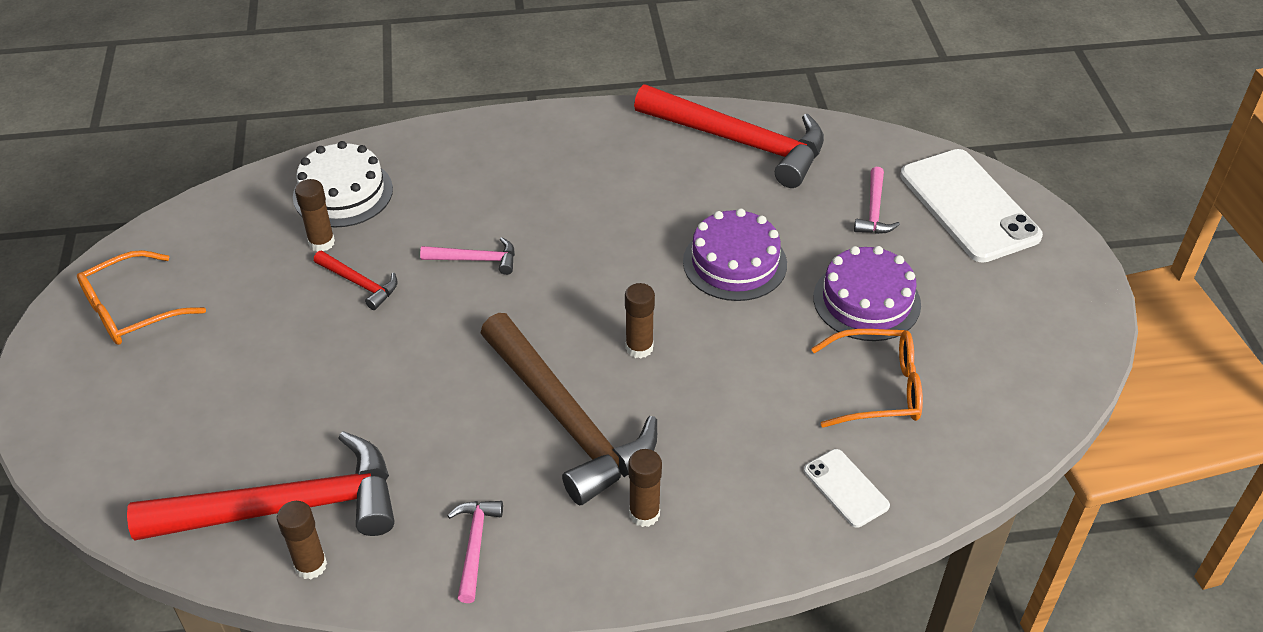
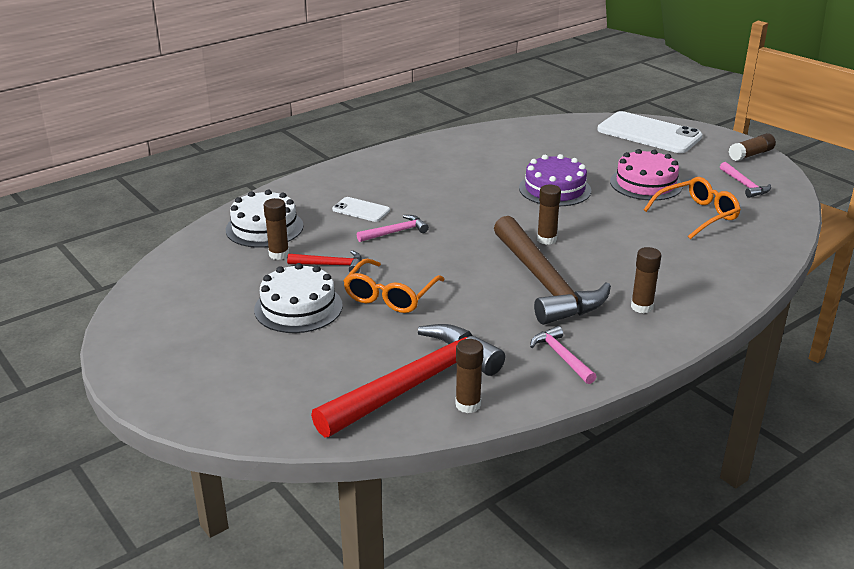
camera: 30 degrees left, 15 degrees down
(131, 310) = (173, 328): orange glasses -> orange glasses (390, 296)
(271, 335) = (298, 307): none -> white cake
(567, 420) = (545, 283): brown hammer -> brown hammer turned 45 degrees clockwise
(740, 142) = (493, 141): red hammer -> none
(846, 488) = (733, 259): white phone -> white phone (361, 210)
(866, 301) = (646, 183): purple cake -> pink cake
(874, 210) = (603, 148): pink hammer -> pink hammer (744, 185)
(1079, 304) = (751, 154): none -> brown glue stick

